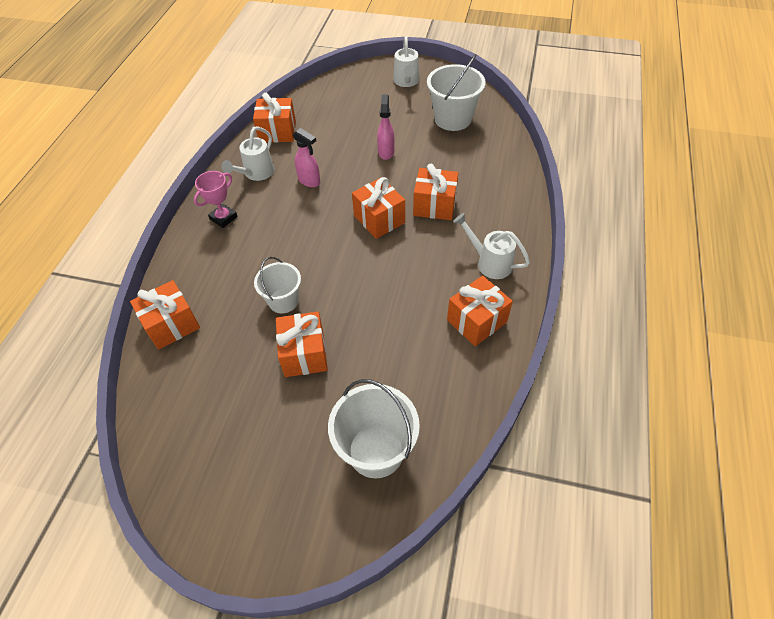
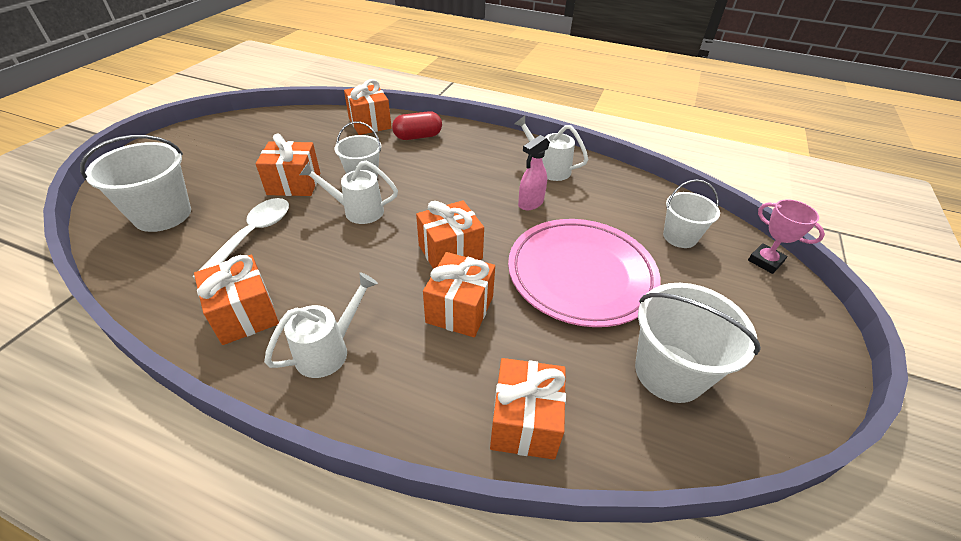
camera: 95 degrees right, 10 degrees down
(202, 274) = (418, 137): none -> red capsule
(223, 218) = (485, 148): pink trophy -> pink trophy (765, 261)
(277, 132) = (622, 186): orange gift -> orange gift (525, 422)
(336, 107) = (680, 237): none -> white bucket
(386, 152) = (581, 275): pink spray bottle -> pink plate
(389, 355) = (253, 235): none -> white spoon
(406, 82) = (768, 324): white watering can -> white watering can (358, 211)

